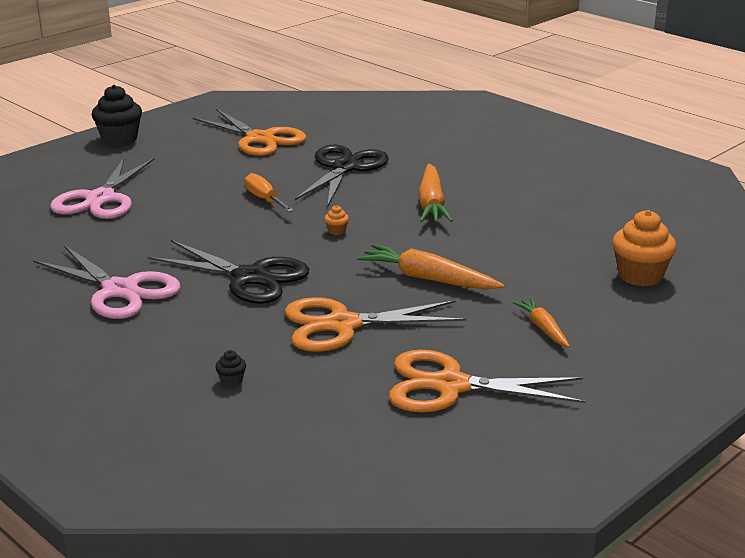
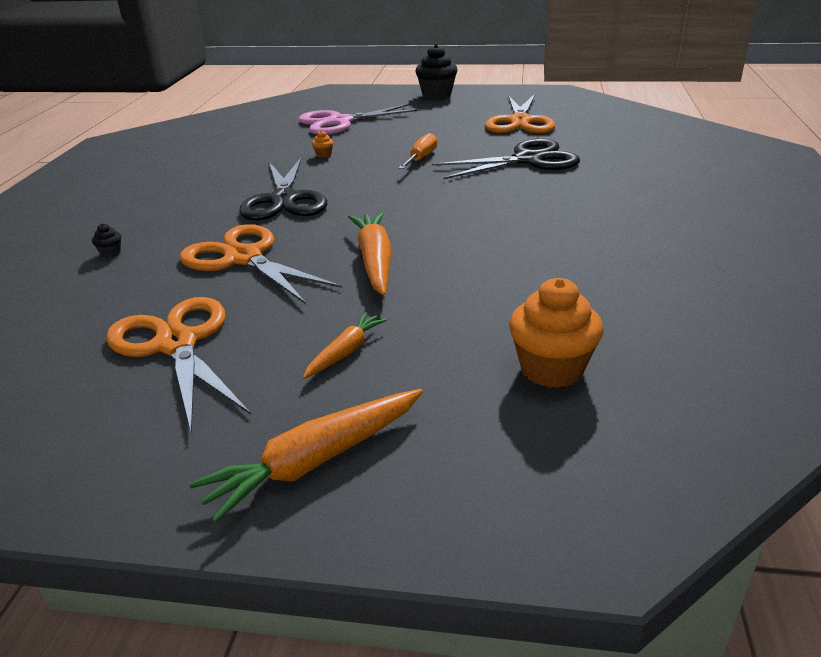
camera: 55 degrees right, 5 degrees up
(120, 291) = (213, 174): pink scissors -> none
(336, 231) = (408, 198): orange cupcake -> orange cupcake (324, 155)
(431, 204) = (525, 211): orange carrot -> orange carrot (315, 461)

